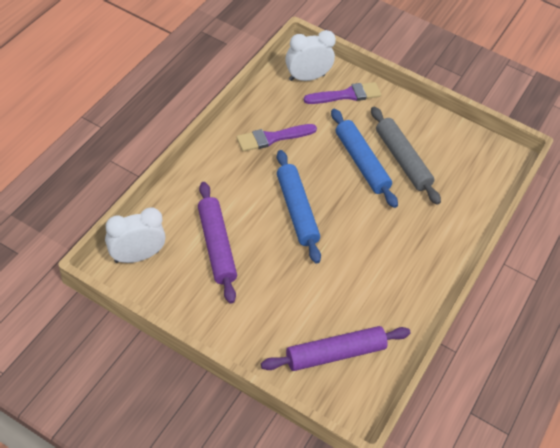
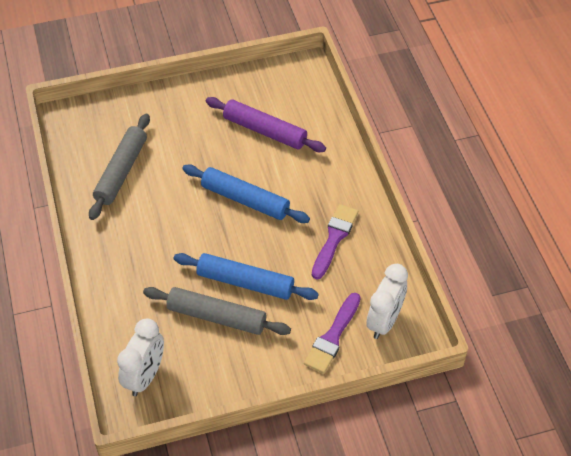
camera: 140 degrees right, 0 degrees up
(136, 256) = (301, 85): white clock -> white clock (145, 376)
(335, 354) = (112, 135): purple rolling pin -> none
(361, 314) = (121, 171): none -> grey rolling pin

